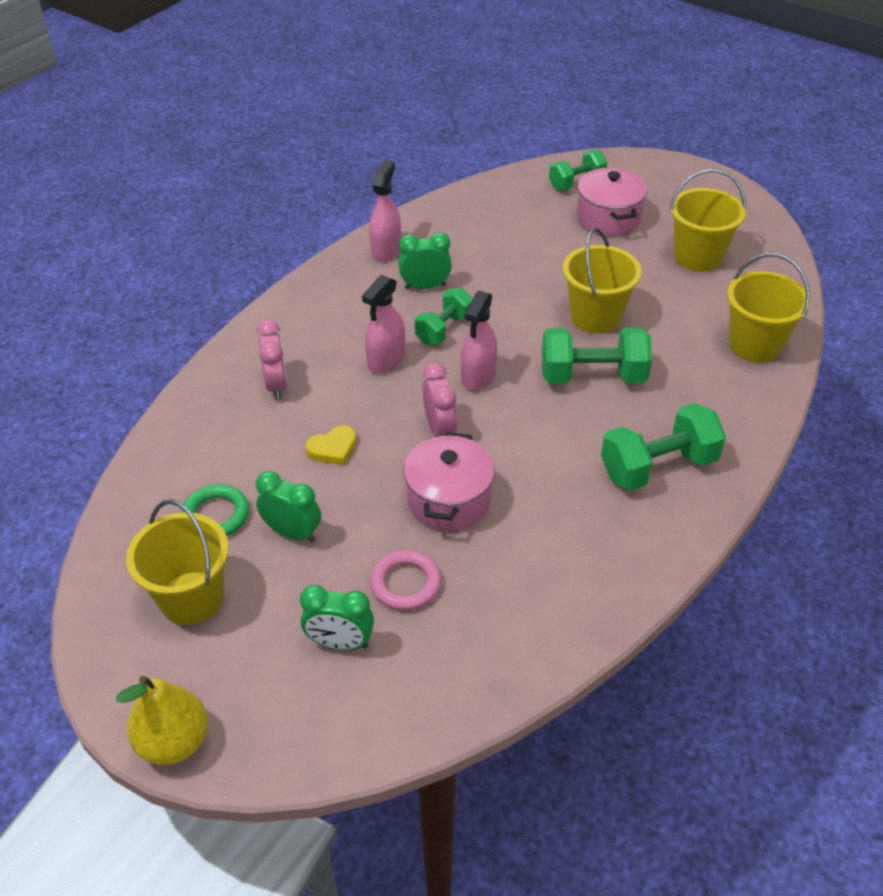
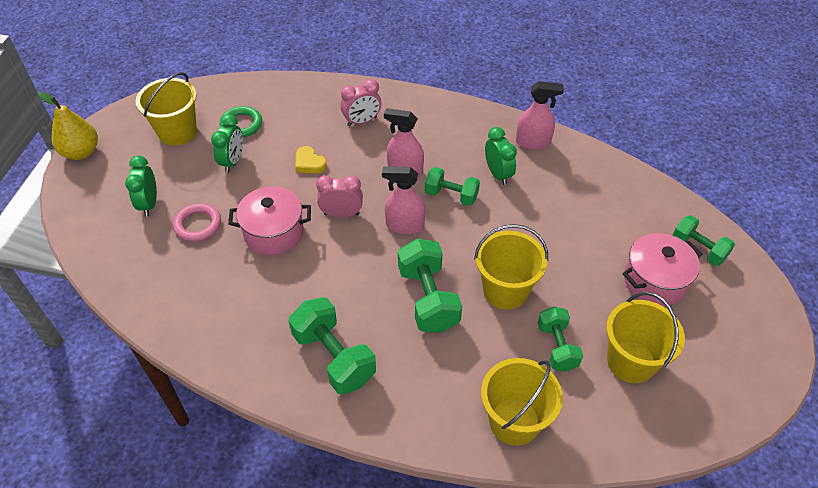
camera: 75 degrees right, 5 degrees up
(440, 429) = (341, 214): pink clock -> pink clock turned 150 degrees counterclockwise
(673, 298) = (557, 347): none -> green dumbbell

